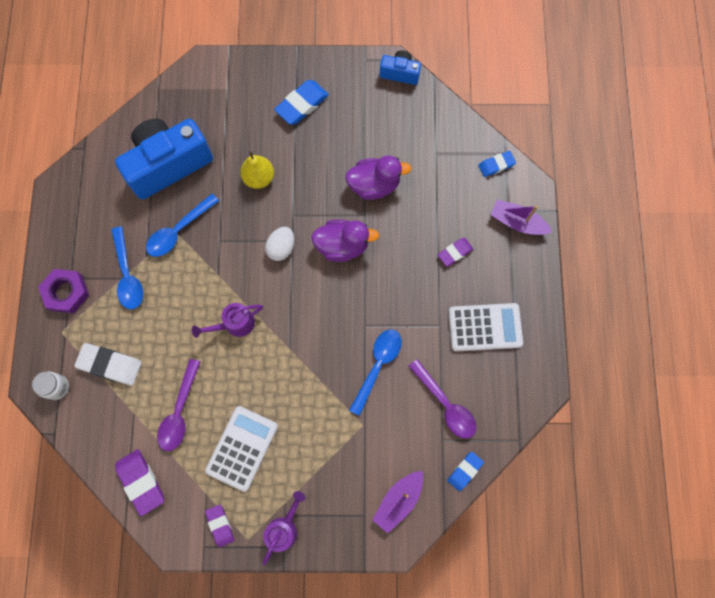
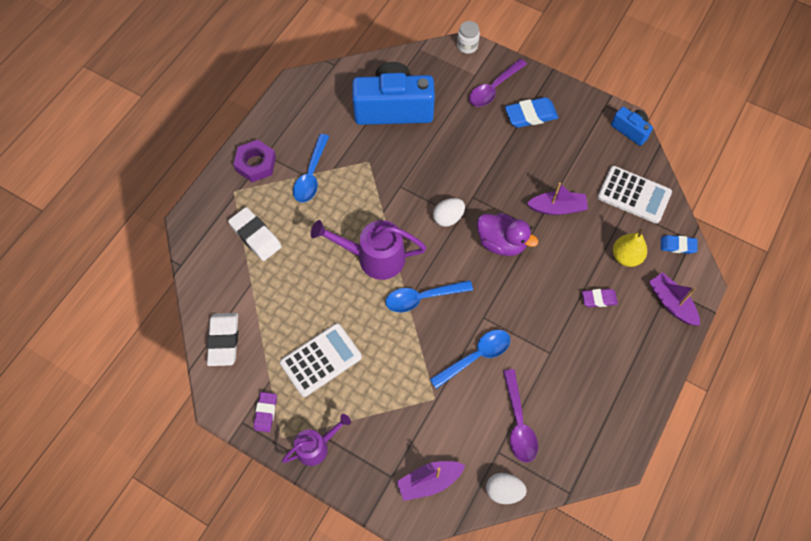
camera: 30 degrees right, 10 degrees down
(57, 387) = (204, 231): white jar -> white jar (467, 46)
(141, 482) = (224, 340): purple eraser -> white eraser
(178, 231) = (371, 162): blue spoon -> blue spoon (422, 298)
(179, 412) = (288, 302): purple spoon -> purple spoon (493, 88)
(234, 324) = (374, 257): purple watering can -> purple watering can, size x1.61
(259, 178) = (461, 154): yellow pear -> yellow pear (626, 256)
(374, 185) = (557, 208): purple duck -> purple boat
(465, 471) = (503, 490): blue eraser -> white egg
(485, 327) = (591, 376): white calculator -> white calculator (634, 195)

